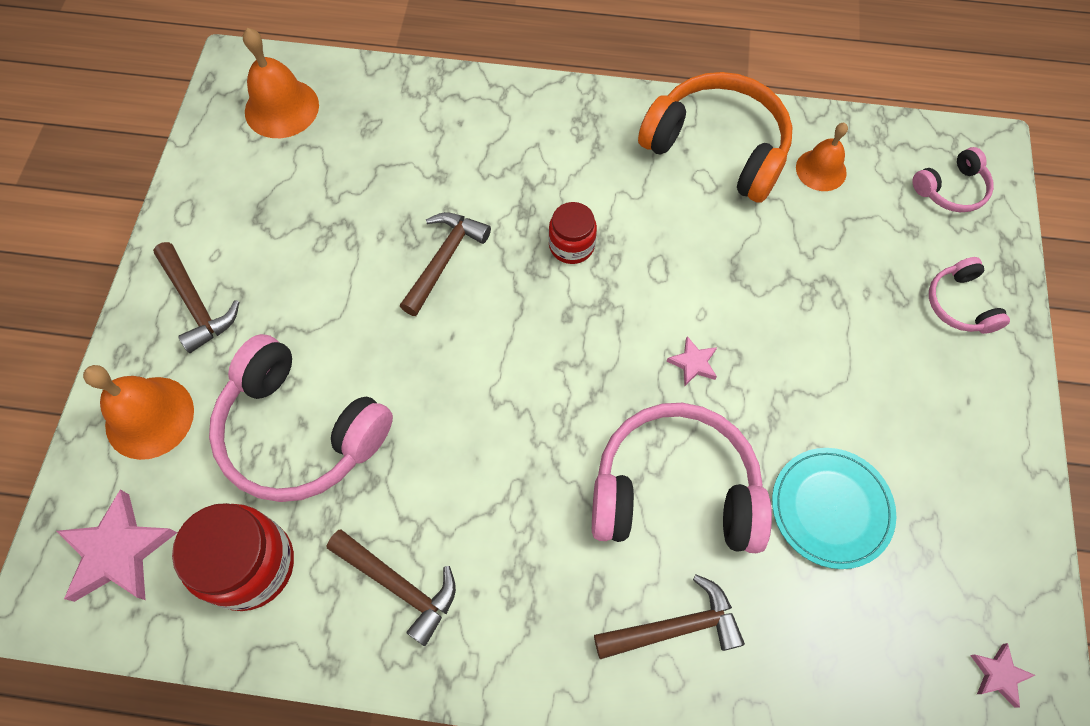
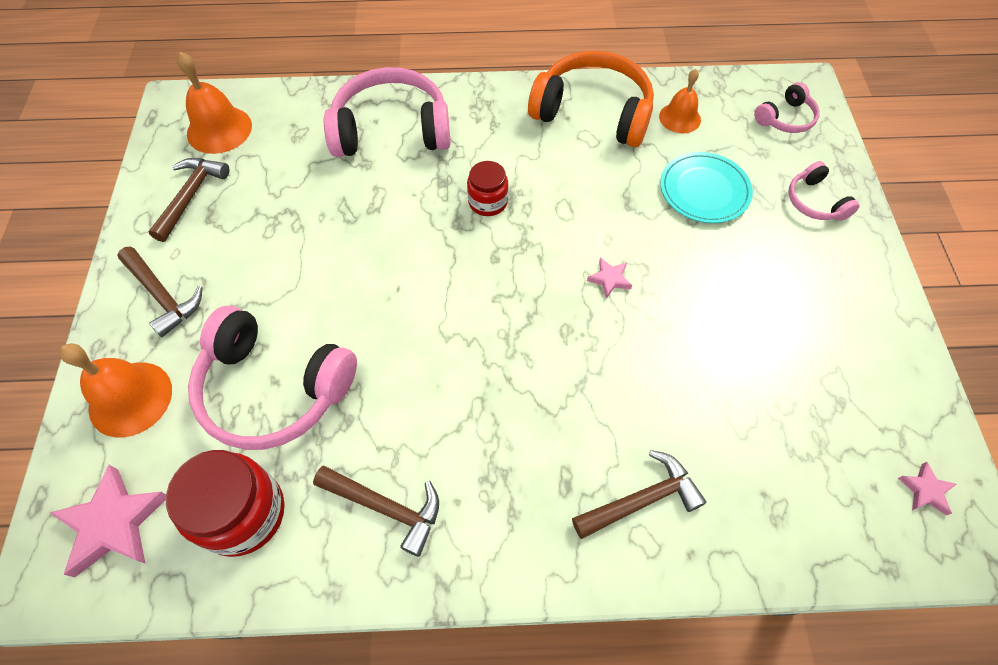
camera: 10 degrees left, 5 degrees down
(444, 259) = (380, 228): brown hammer -> brown hammer (191, 196)
(675, 490) = (616, 384): pink headphones -> pink headphones (391, 130)
(831, 508) = (751, 377): turquoise plate -> turquoise plate (704, 190)

